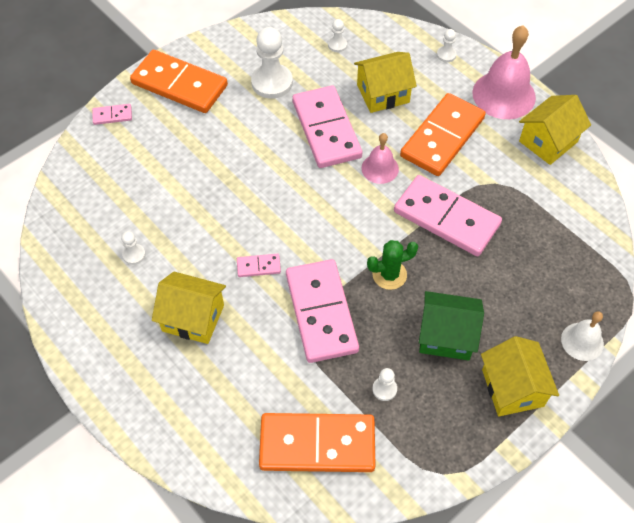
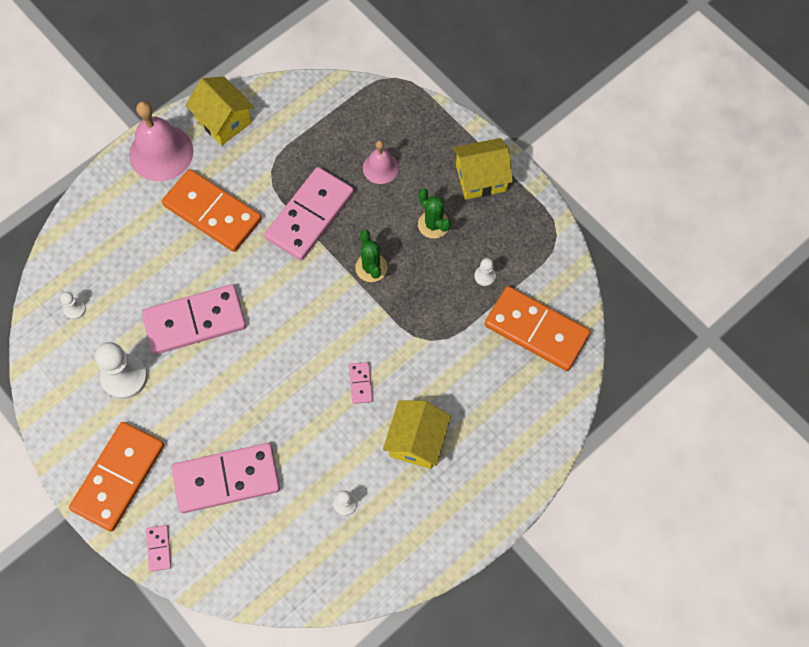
camera: 90 degrees left, 10 degrees up
(317, 444) = (536, 330): orange domino -> orange domino turned 60 degrees counterclockwise
(321, 312) = (410, 326): pink domino -> pink domino (226, 479)
(380, 168) = (248, 271): pink bell -> pink bell (380, 168)
(383, 94) = (150, 265): yellow house -> none
(446, 55) = (101, 201): white pawn -> none
(446, 336) = (433, 224): green house -> green cactus
(582, 341) = (437, 121): white bell -> none

